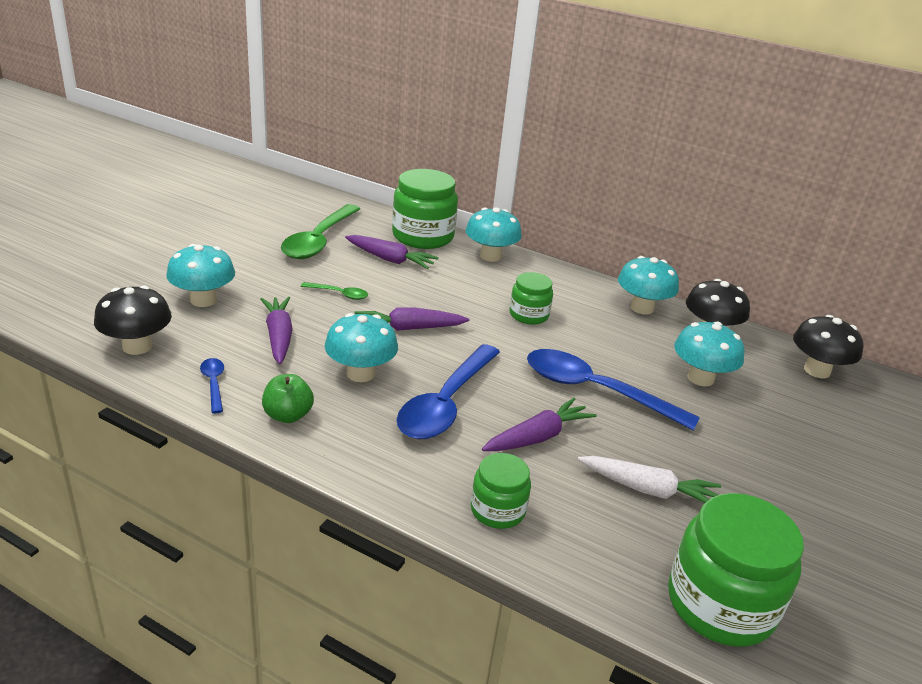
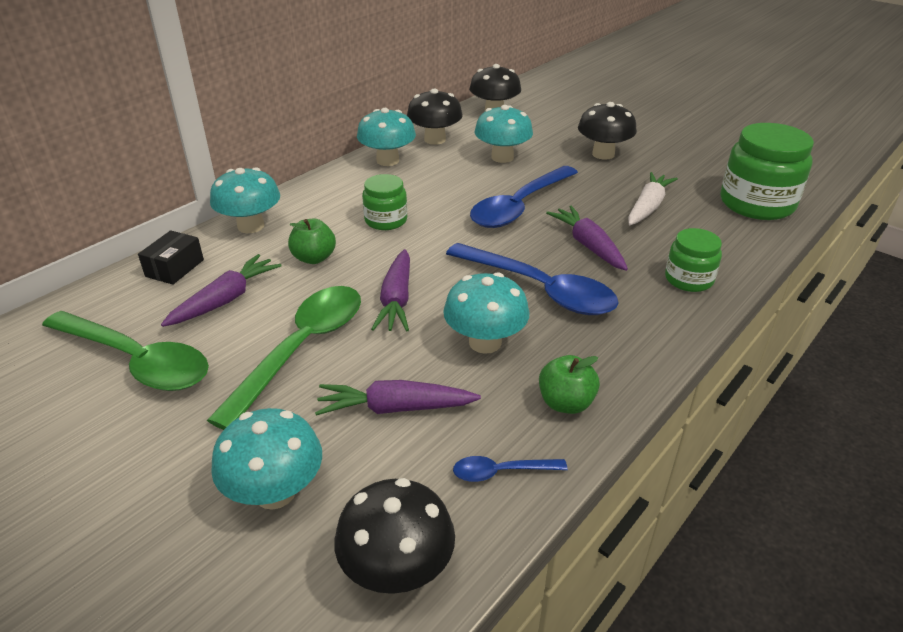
camera: 75 degrees left, 5 degrees up
(339, 294) = (301, 349): green spoon -> green spoon, size x2.25
(423, 236) = (175, 268): green jar -> black box
(455, 287) = (314, 258): none -> green apple
(768, 458) = (603, 154): none -> black mushroom

